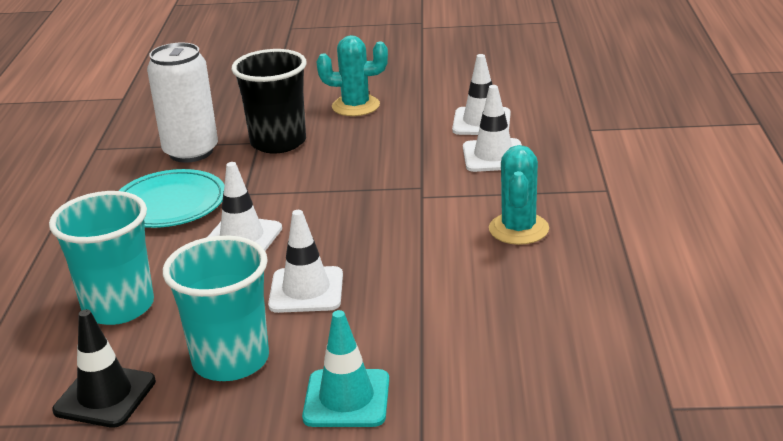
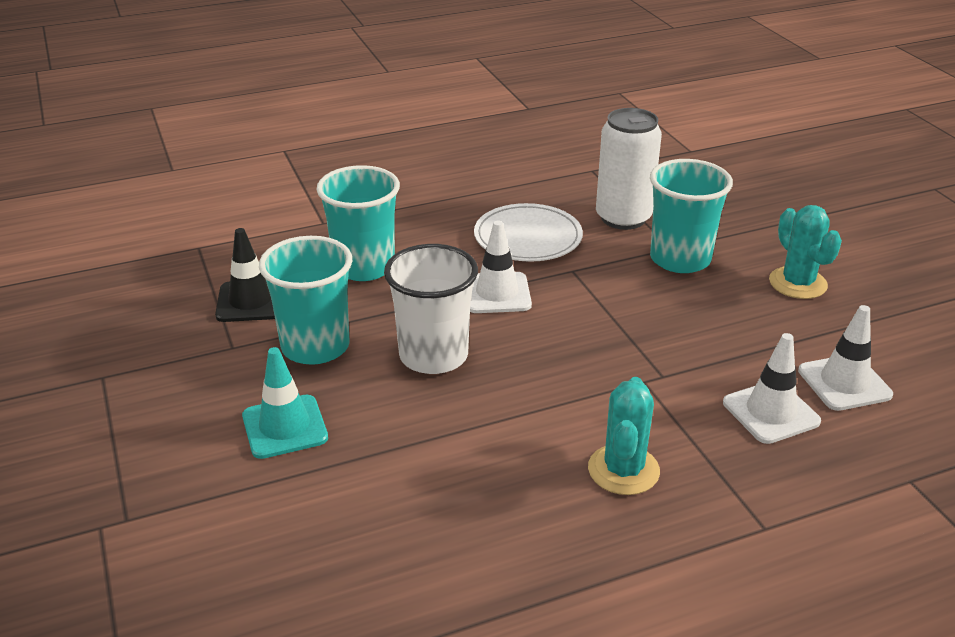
camera: 65 degrees right, 5 degrees up
(170, 204) = (528, 237): turquoise plate -> white plate
(278, 142) = (680, 259): black cup -> turquoise cup
(306, 290) = (433, 356): white traffic cone -> white cup
(518, 229) = (623, 470): turquoise cactus -> turquoise cactus turned 60 degrees counterclockwise

